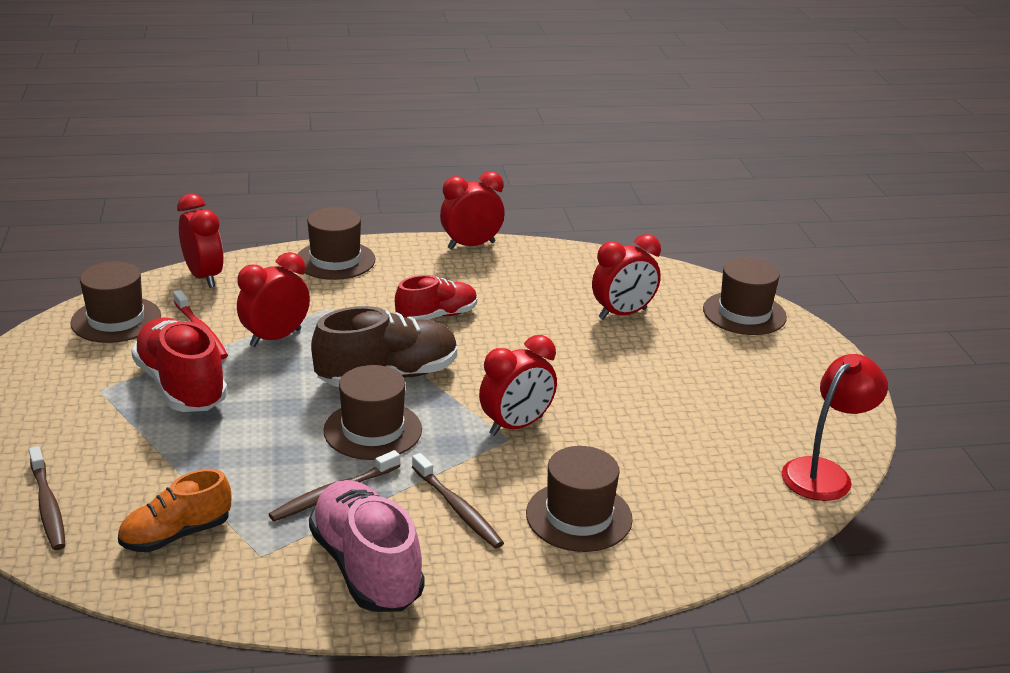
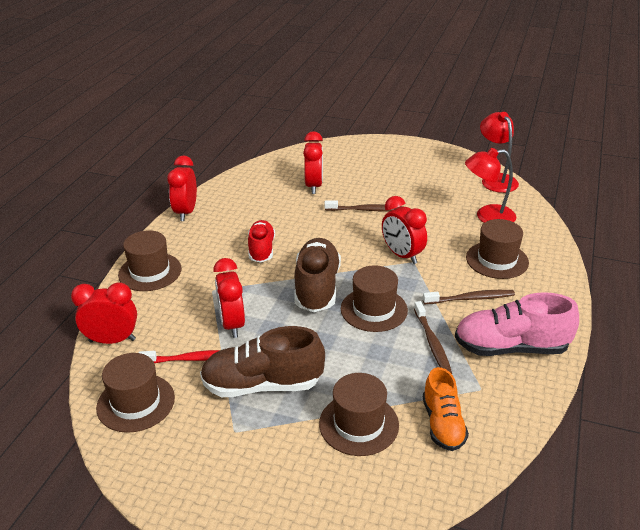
camera: 60 degrees left, 5 degrees up
(48, 506) = (376, 488): brown toothbrush -> brown toothbrush (366, 210)
(181, 386) = (262, 385): red shoe -> brown shoe
(516, 426) = (402, 255): red clock -> red clock turned 150 degrees clockwise
(696, 485) = (487, 216): none -> red lamp
(744, 313) = (343, 151): brown hat -> brown hat (359, 424)

